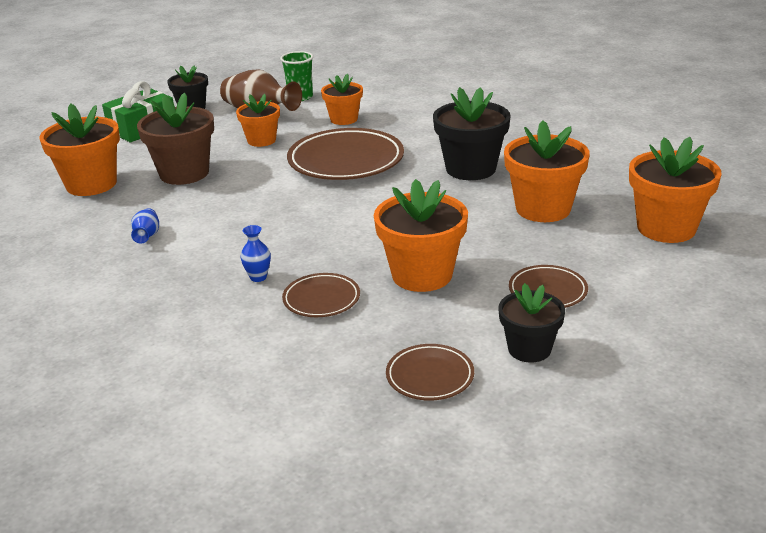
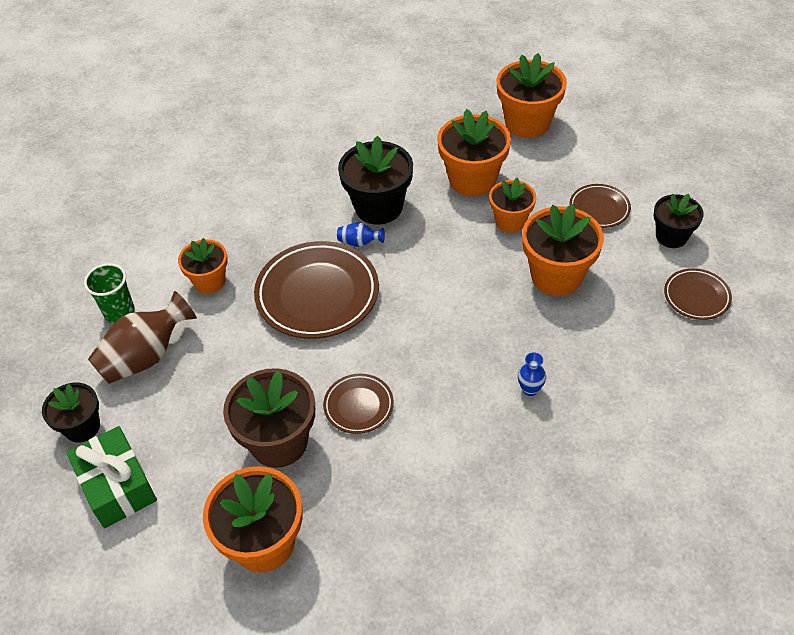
camera: 75 degrees left, 20 degrees up
(147, 236) = (418, 481): blue vase -> blue vase (359, 242)
(261, 140) = (226, 361): orange flower pot -> orange flower pot (510, 221)
(321, 299) = (578, 347): brown plate -> brown plate (358, 406)

